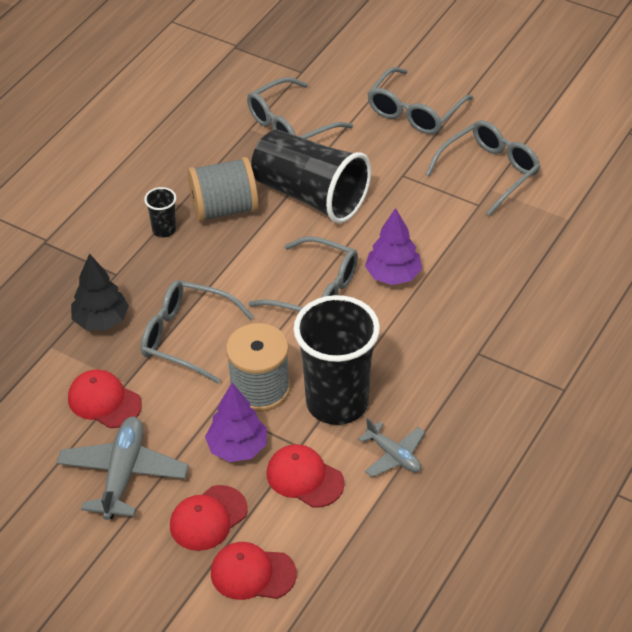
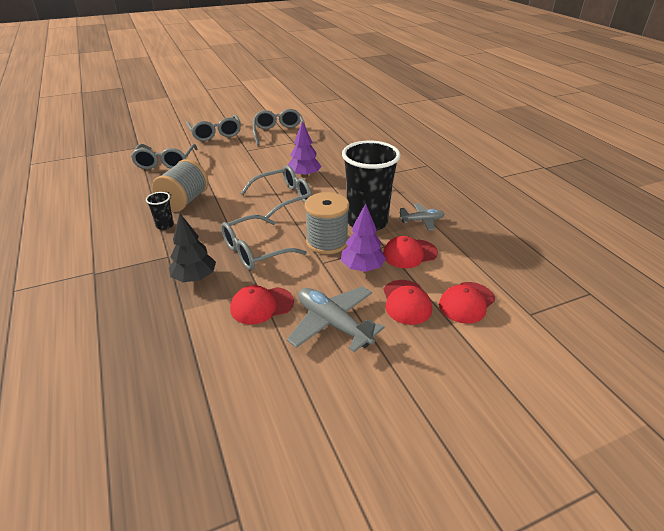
camera: 55 degrees left, 10 degrees down
(310, 195) = (219, 175): black cup -> none

